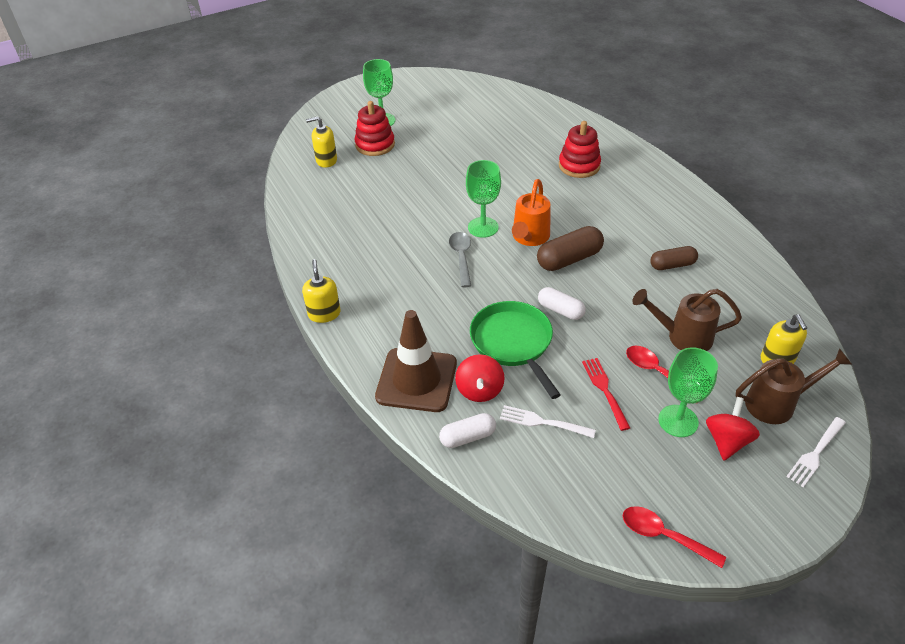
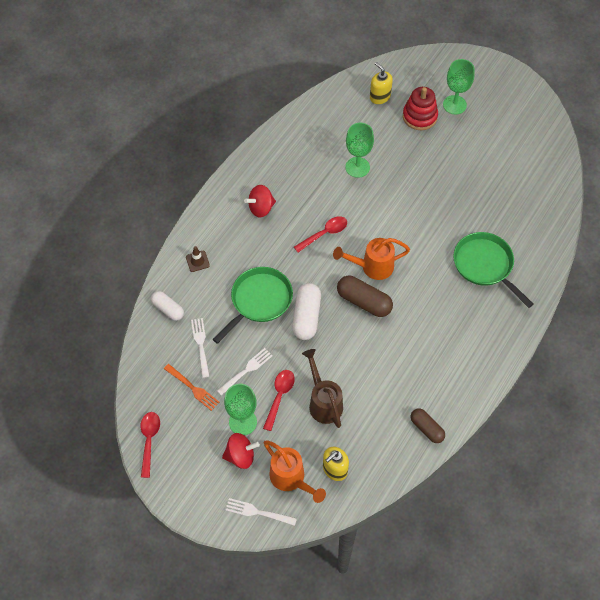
camera: 60 degrees right, 15 degrees up
(324, 314) = (224, 182): yellow soap dispenser -> none
(416, 380) = (197, 261): brown traffic cone -> brown traffic cone, size x0.40
(461, 257) = (324, 234): grey spoon -> red spoon
(479, 390) = (208, 299): red spinning top -> red spinning top (261, 208)
(483, 227) = (366, 232): green goblet -> green goblet (357, 167)
(560, 310) = (306, 317): white capsule -> white capsule, size x1.53
(579, 166) = (485, 265): red stacking toy -> green pan
(603, 455) = (192, 388): none -> orange fork
(605, 391) = (246, 371): red fork -> white fork
(672, 265) = (398, 372): brown capsule -> brown capsule (426, 428)
(777, 403) = (291, 479): brown watering can -> orange watering can

